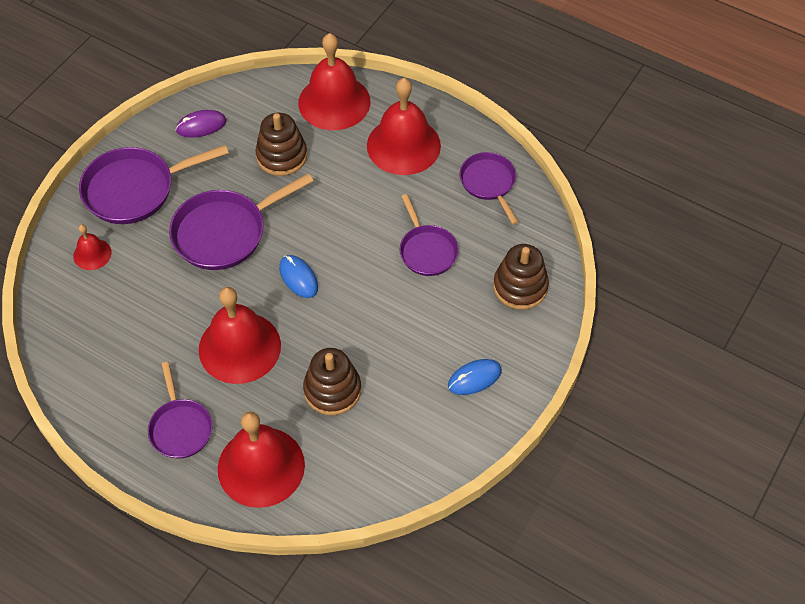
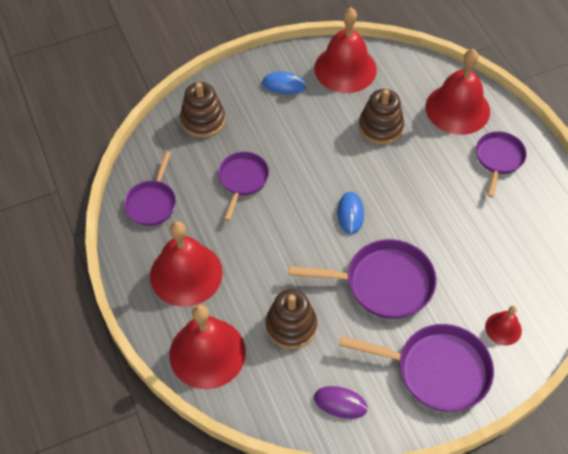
camera: 145 degrees left, 0 degrees up
(239, 347) = (426, 188): red bell -> red bell (345, 69)

